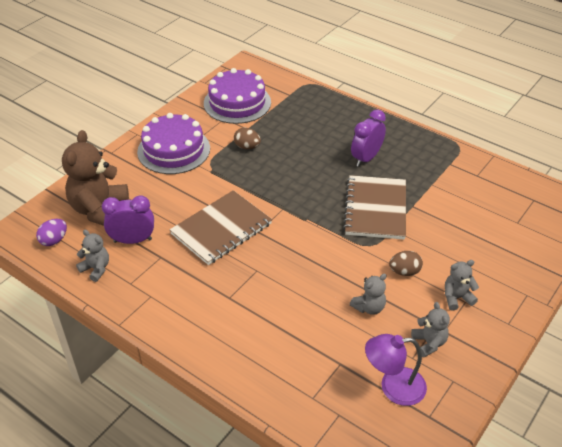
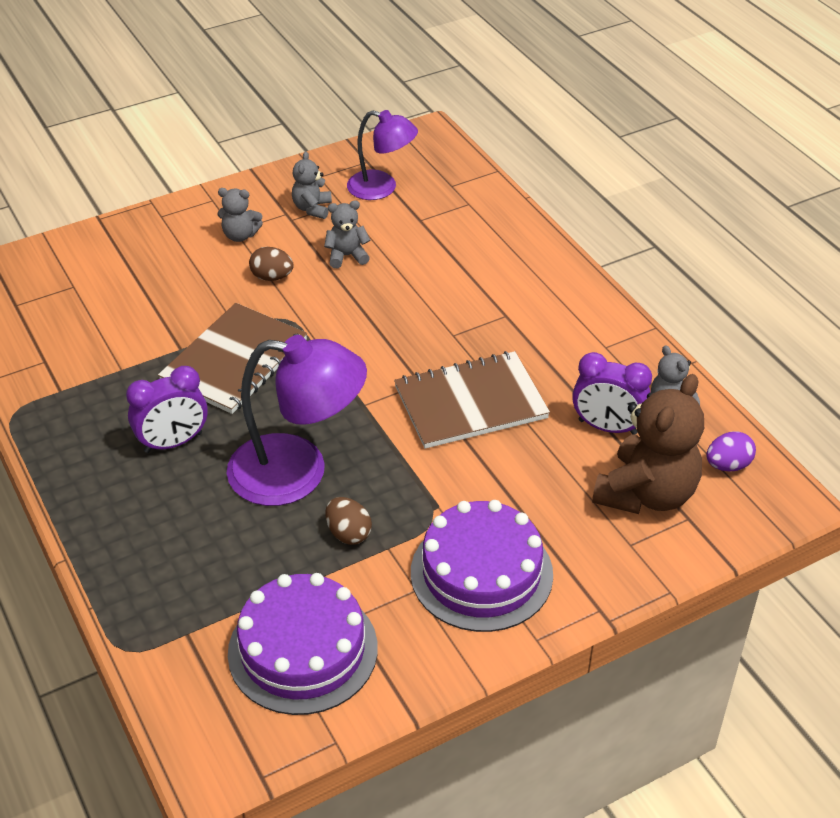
camera: 155 degrees left, 0 degrees up
(292, 164) = (298, 472): none -> purple lamp

